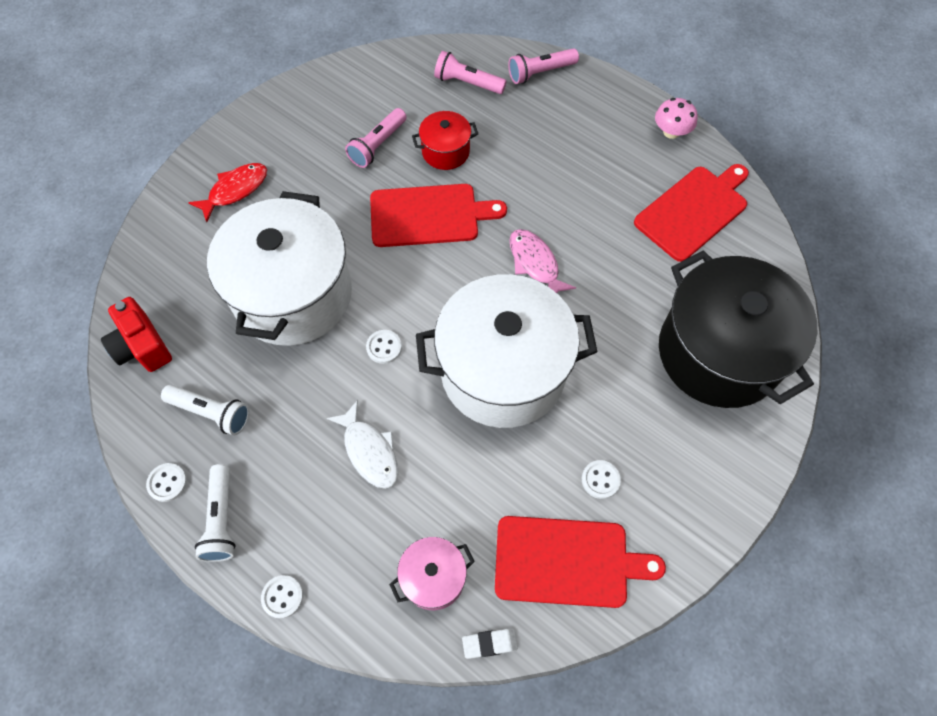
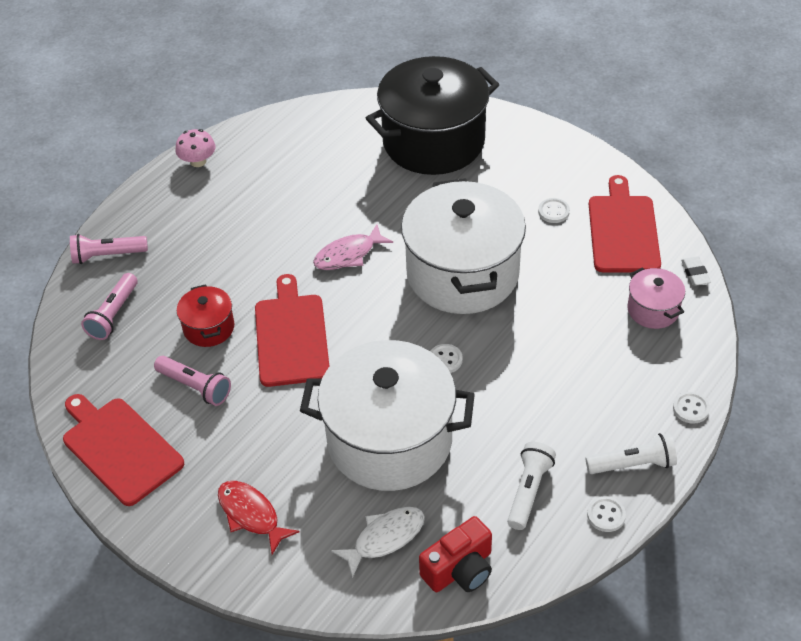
camera: 90 degrees left, 15 degrees down
(369, 451) = (551, 361): white fish -> white fish (385, 538)
(540, 73) = (107, 255): pink flashlight -> pink flashlight turned 105 degrees clockwise
(693, 211) = (291, 150): red cutting board -> red cutting board (120, 448)

